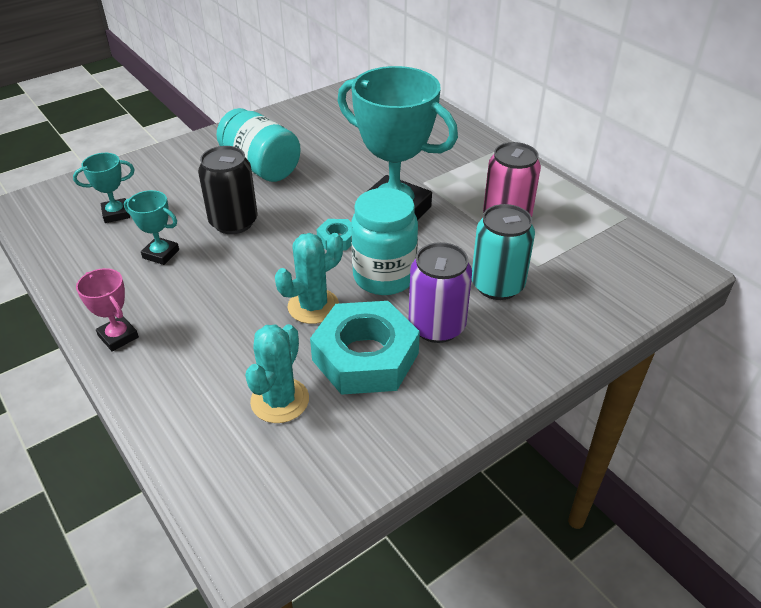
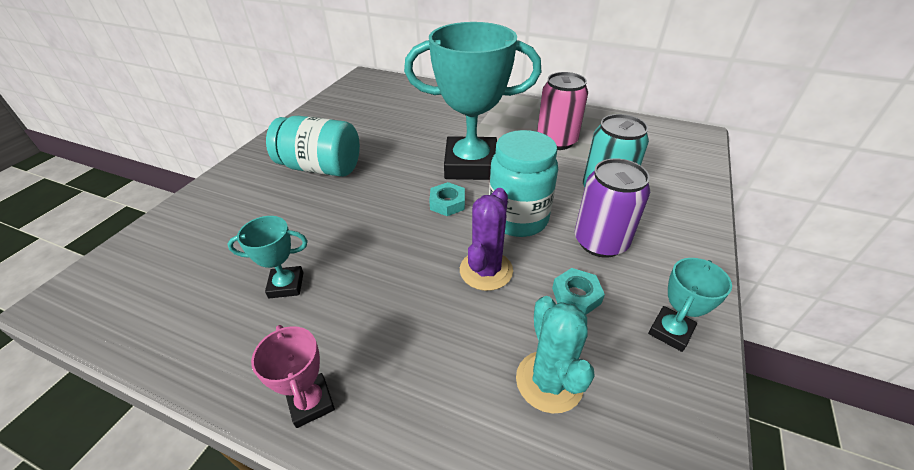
camera: 30 degrees left, 0 degrees up
(116, 214) = (198, 264): turquoise trophy -> turquoise trophy (670, 331)
(118, 336) = (311, 402): pink trophy -> pink trophy turned 45 degrees clockwise
(233, 222) = (338, 224): black can -> none
(313, 306) = (486, 270): turquoise cactus -> purple cactus
(365, 357) = (576, 296): turquoise nut -> turquoise nut, size x0.45

